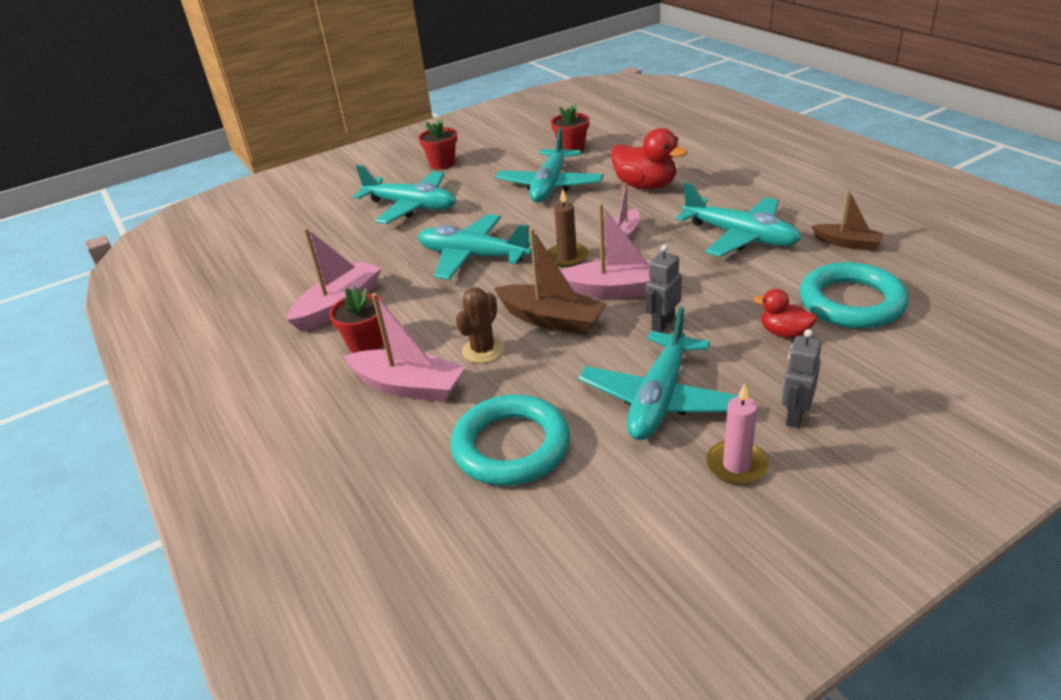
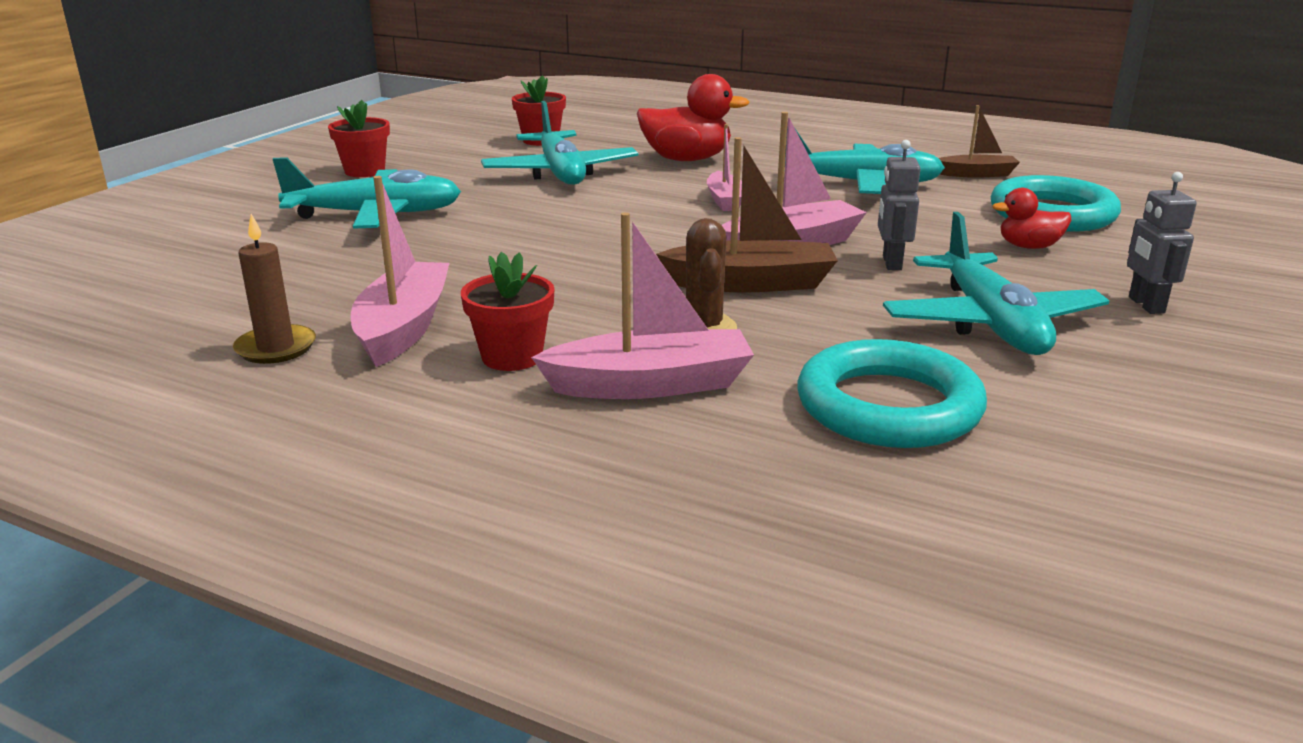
camera: 35 degrees left, 10 degrees down
(473, 257) = (549, 247): turquoise plane -> none
(567, 257) = (683, 228): brown candle -> brown candle (276, 348)
(736, 465) = (1158, 356): pink candle -> none

